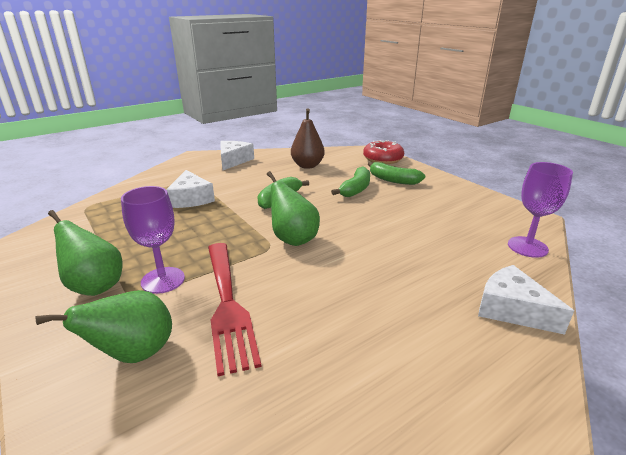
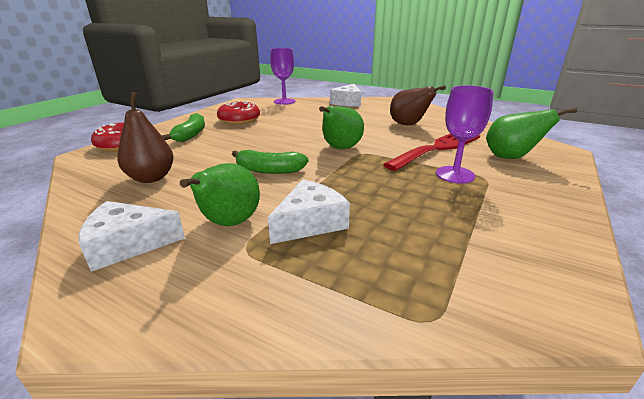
camera: 115 degrees left, 0 degrees up
(95, 286) = (508, 198): green pear -> green pear (229, 223)
(334, 325) = (408, 125): none -> brown pear
(355, 189) = (222, 144): green banana -> none
(432, 204) = (239, 120): none -> red donut

